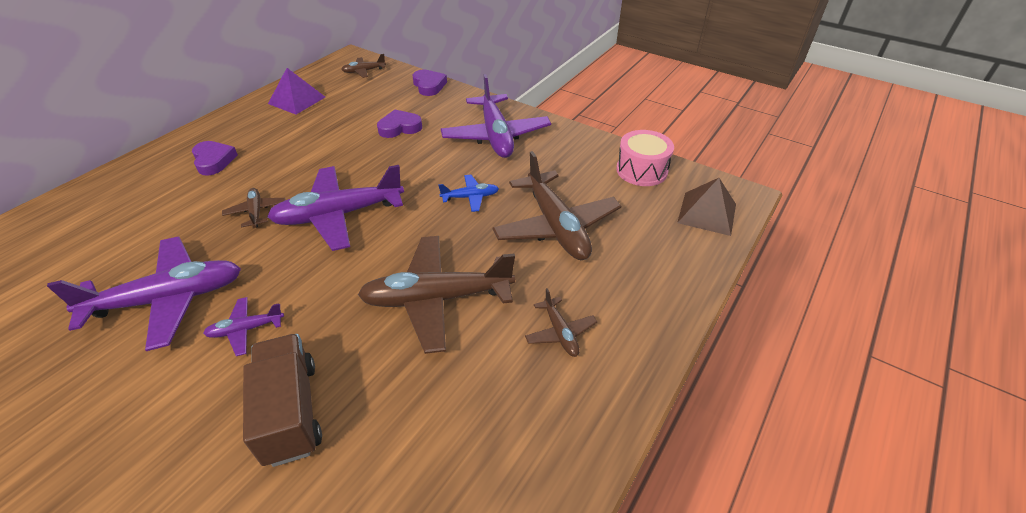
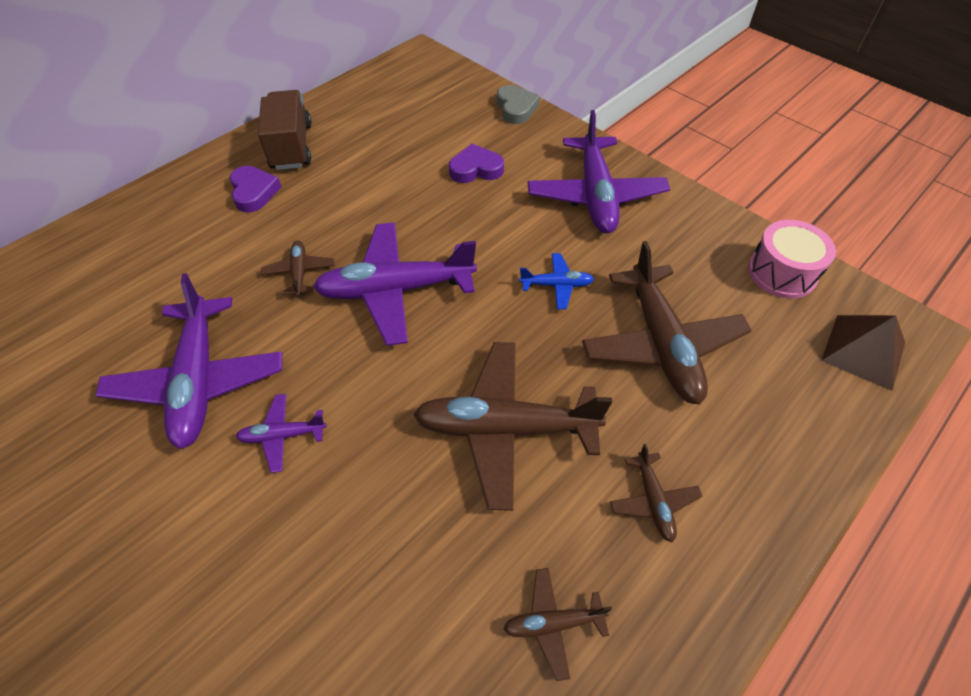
camera: 10 degrees right, 10 degrees up
(168, 299) = (199, 381): purple plane -> purple plane turned 90 degrees clockwise
(291, 411) = (328, 555): brown truck -> brown truck (291, 146)
(297, 100) = (353, 113): purple pyramid -> none
(364, 71) = (436, 78): brown plane -> brown plane (553, 623)
(429, 85) = (516, 108): purple heart -> grey heart

